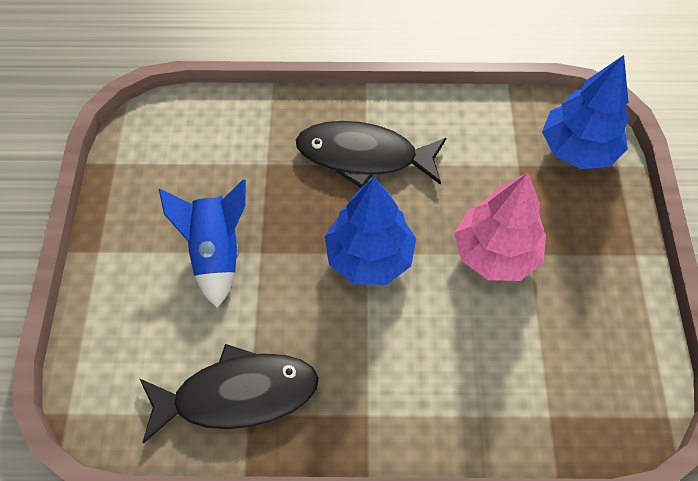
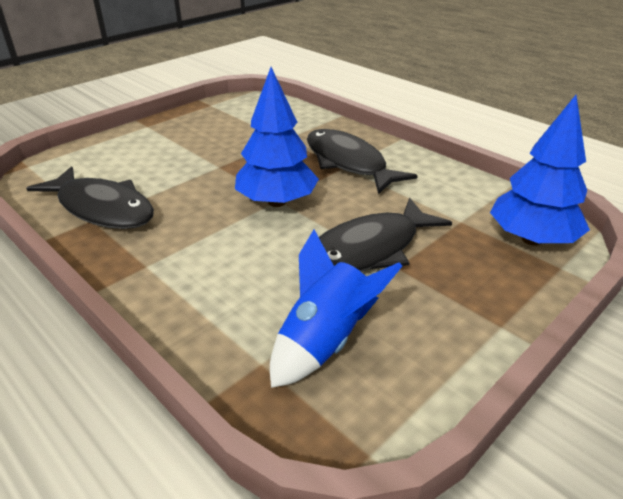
camera: 45 degrees right, 25 degrees down
(216, 252) = (197, 154): blue rocket -> blue rocket (325, 341)
(495, 253) = (369, 250): pink tree -> black fish

